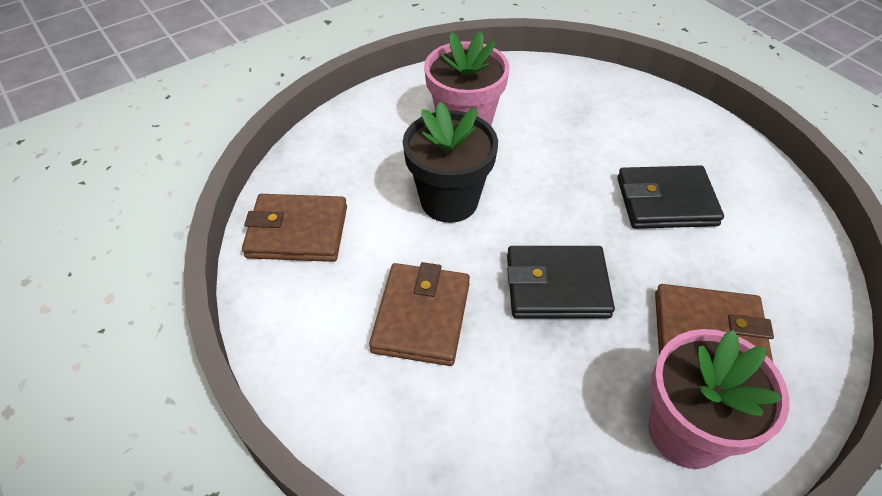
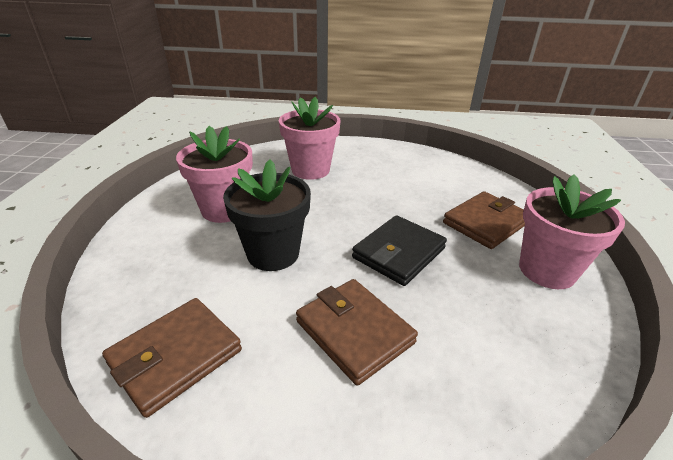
camera: 50 degrees left, 15 degrees down
(603, 130) = (310, 170): none -> pink flower pot
(666, 202) = (386, 183): black wallet -> none

